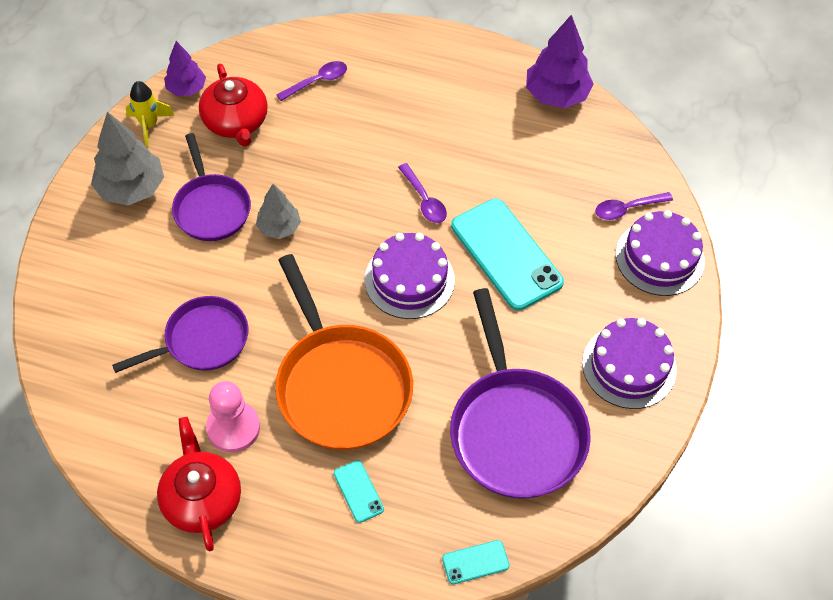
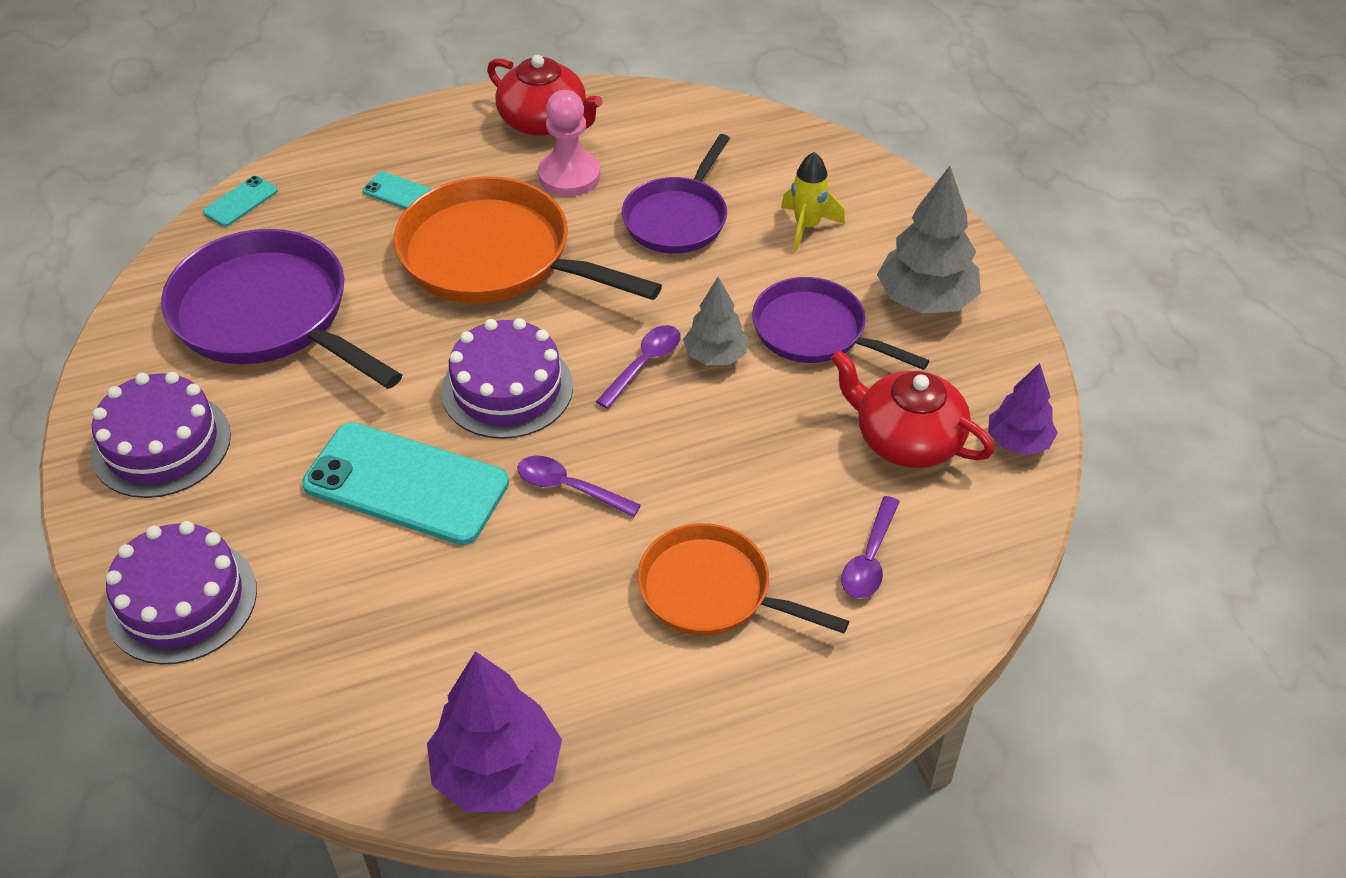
camera: 145 degrees right, 10 degrees down
(149, 125) = (999, 373): yellow rocket -> yellow rocket (807, 226)
(401, 110) = (712, 591): none -> orange pan
(627, 209) = (267, 644): purple spoon -> purple spoon (644, 364)

